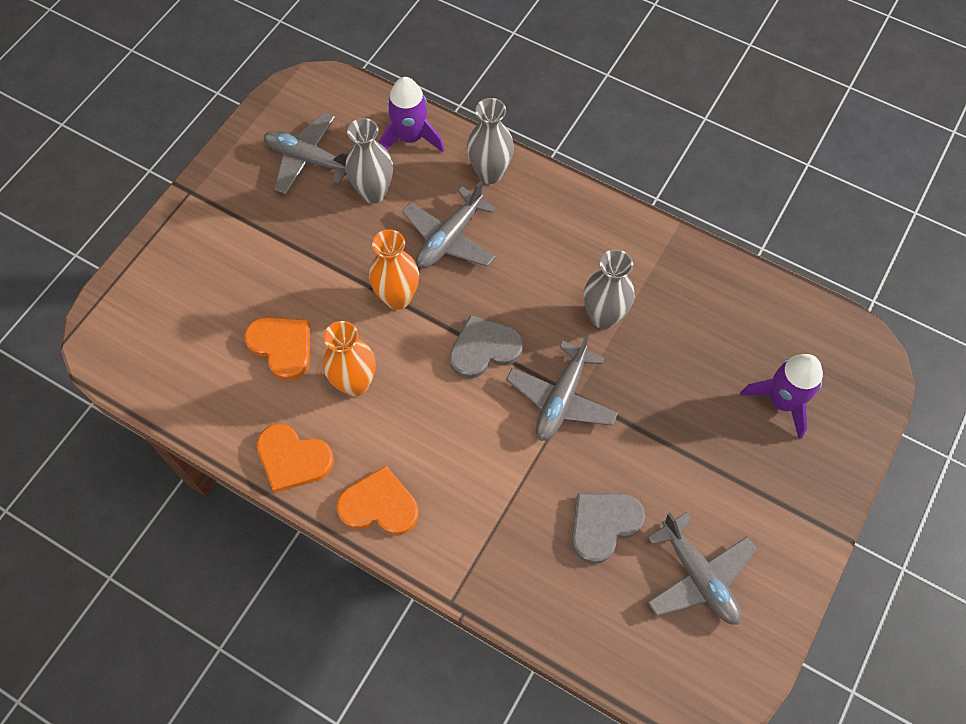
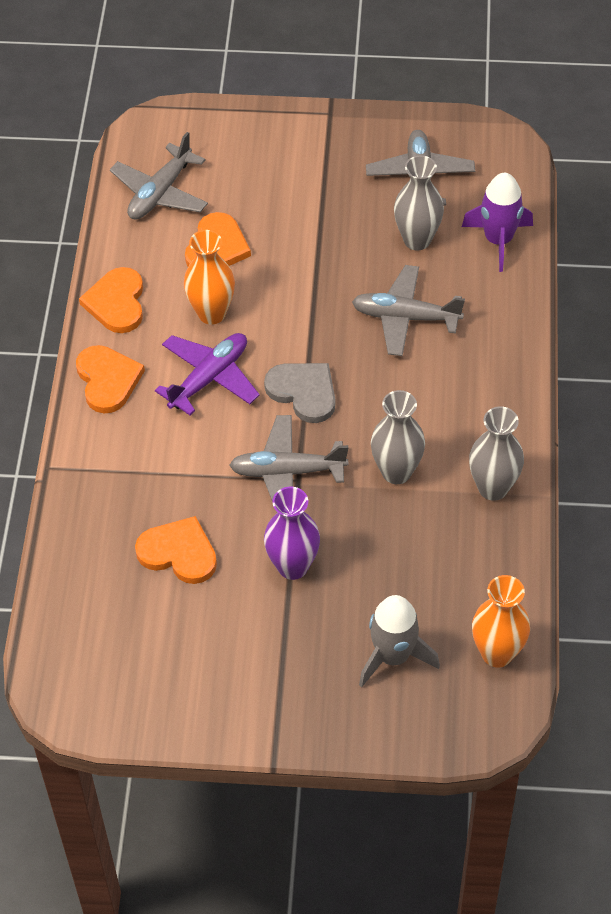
camera: 65 degrees right, 10 degrees down
(397, 298) = (316, 306): orange vase -> orange vase (497, 653)
(426, 417) = (209, 378): none -> purple plane
(490, 173) = (500, 318): grey vase -> grey vase (493, 488)
(603, 524) = (179, 553): grey heart -> orange heart
(660, 437) = (293, 566): none -> purple vase
(698, 576) = (168, 646): grey plane -> grey plane (160, 193)
(782, 401) = (393, 656): purple rocket -> grey rocket

